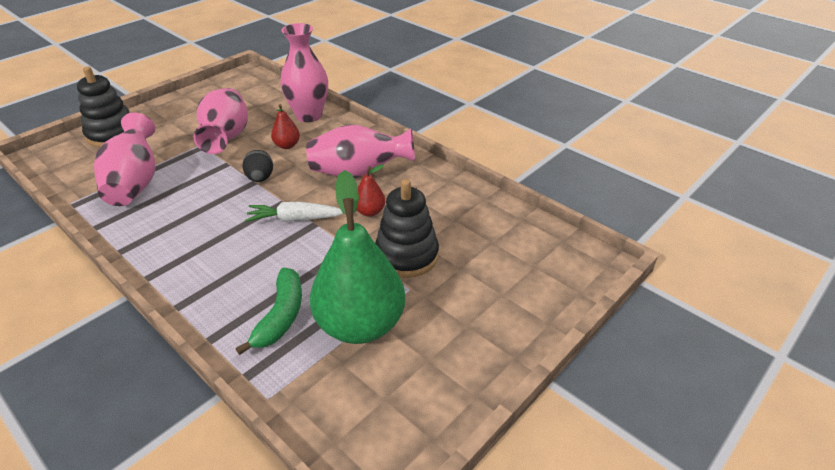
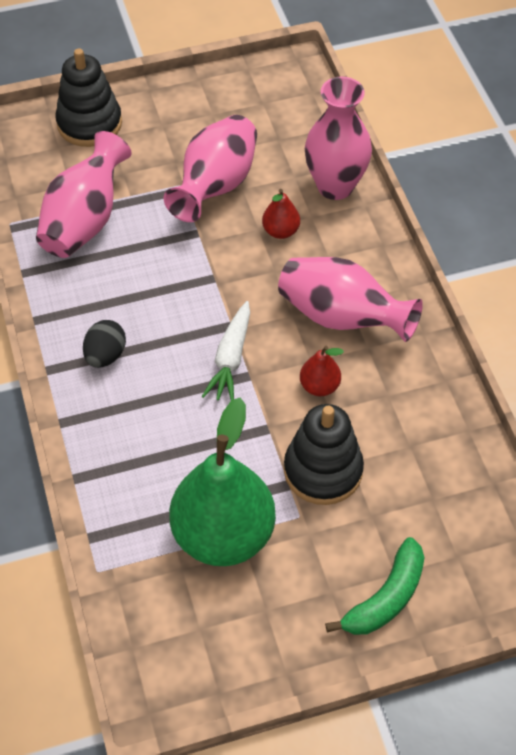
camera: 30 degrees right, 15 degrees up
(260, 178) = (223, 275): black egg -> black egg (105, 355)
(281, 316) = (152, 484): green banana -> green banana (386, 598)
(295, 219) = (231, 358): white carrot -> white carrot turned 105 degrees counterclockwise

